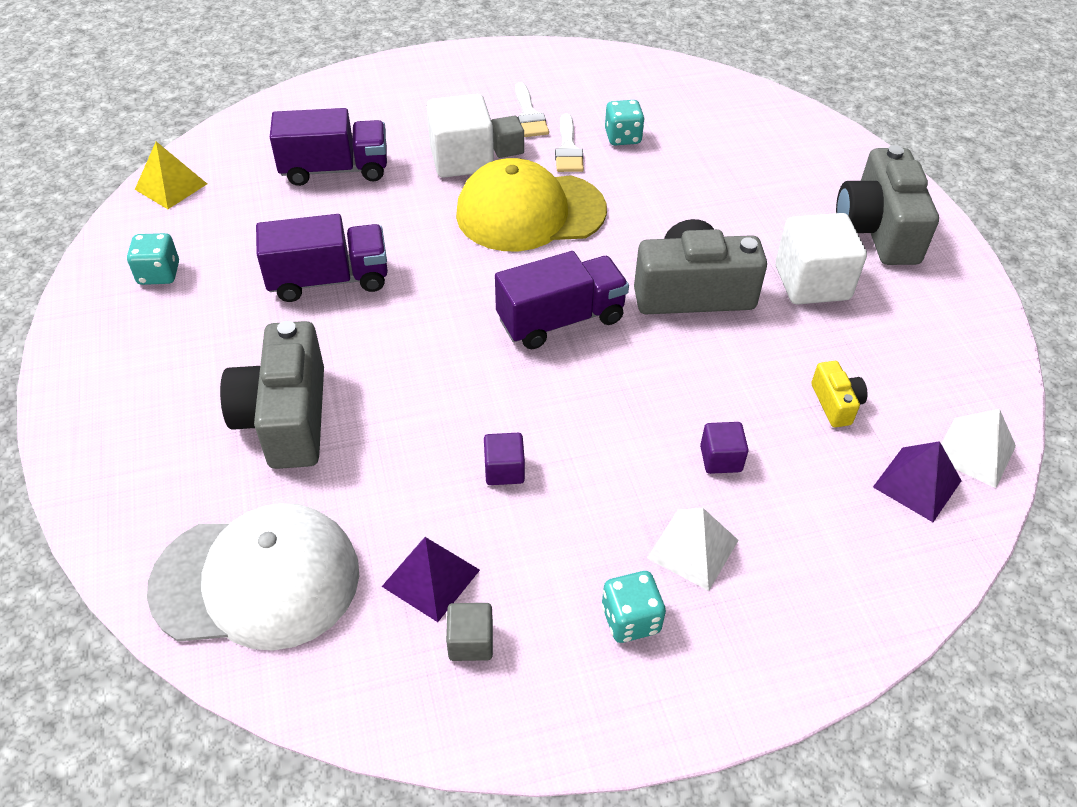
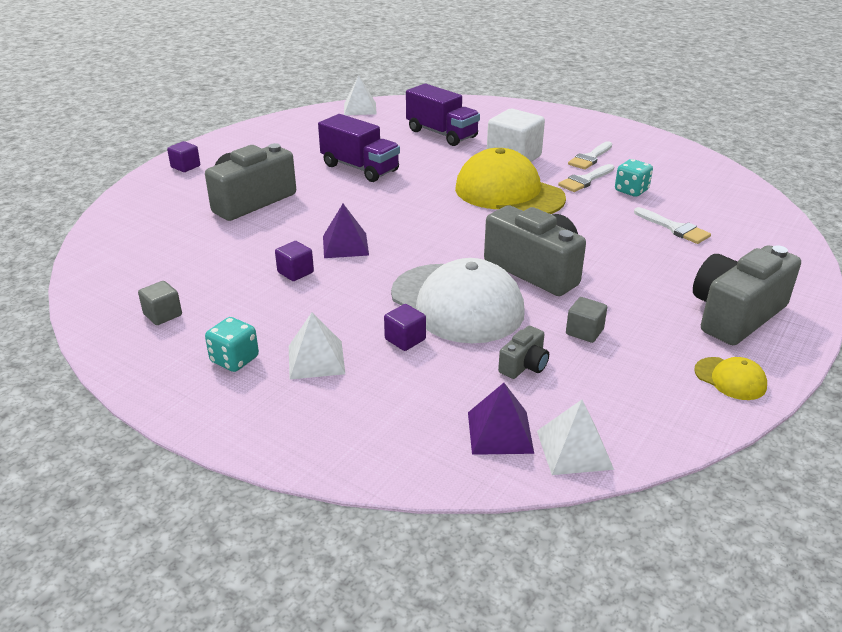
camera: 50 degrees right, 15 degrees down
(101, 430) = (185, 167): none -> purple cube
(159, 274) = (299, 133): turquoise dice -> none
(171, 186) = (360, 108): yellow pyramid -> white pyramid
(257, 580) = (139, 241): white cap -> white cap (457, 303)
(431, 577) = (193, 284): purple pyramid -> purple pyramid (345, 245)
(507, 148) = (548, 165): grey cube -> grey cube (584, 332)
(560, 320) = (437, 239): purple truck -> none
(716, 162) = (674, 228): none -> white brush
(812, 282) = (627, 309): white cube -> none
(835, 403) = (524, 365): yellow camera -> grey camera
(957, 298) = (730, 379): none -> yellow cap

